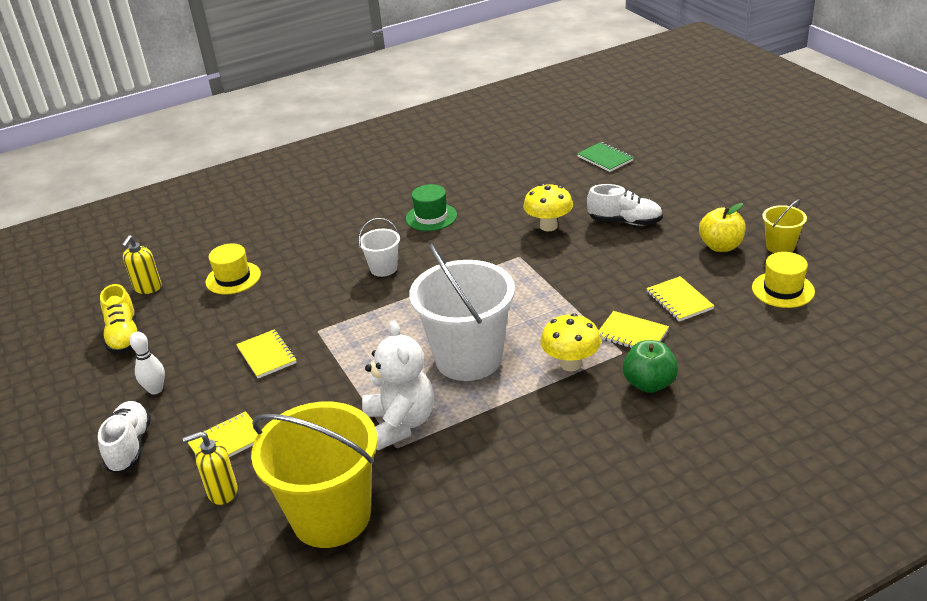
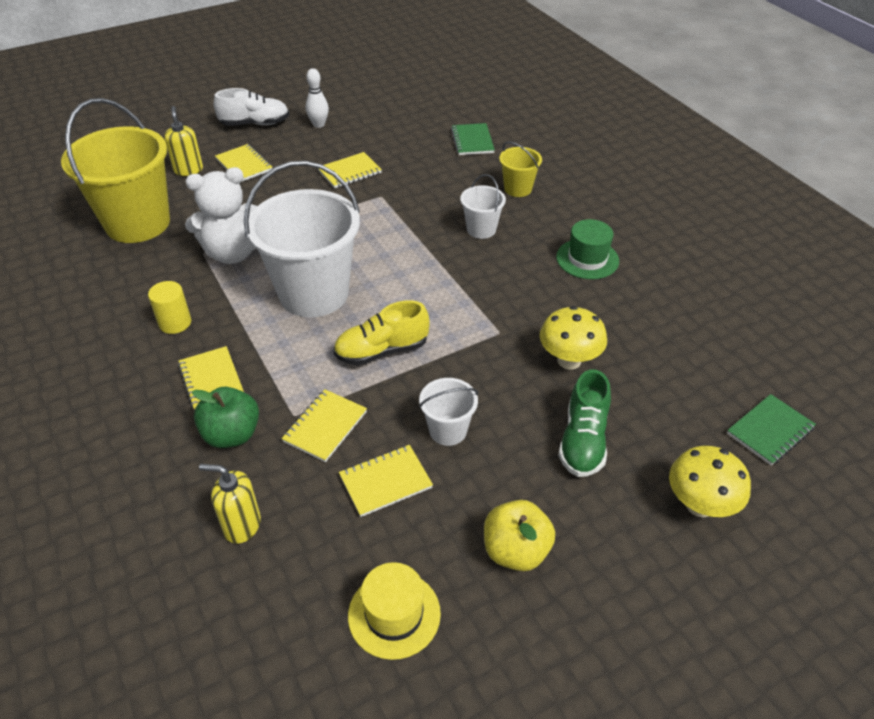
camera: 85 degrees right, 10 degrees up
(124, 336) = (393, 100): yellow shoe -> yellow shoe (382, 351)
(147, 288) = (461, 100): yellow soap dispenser -> yellow soap dispenser (241, 525)
(233, 278) = (472, 141): yellow hat -> green notebook
(511, 447) = (175, 323): none -> yellow cylinder
(571, 364) = (284, 370): yellow mushroom -> yellow mushroom (699, 505)
(588, 407) = (211, 380): none -> yellow notebook
(625, 221) = (583, 440): white shoe -> green shoe
(625, 276) = (448, 430): none -> white bucket
(780, 246) = (513, 636): yellow bucket -> yellow bucket (518, 189)

